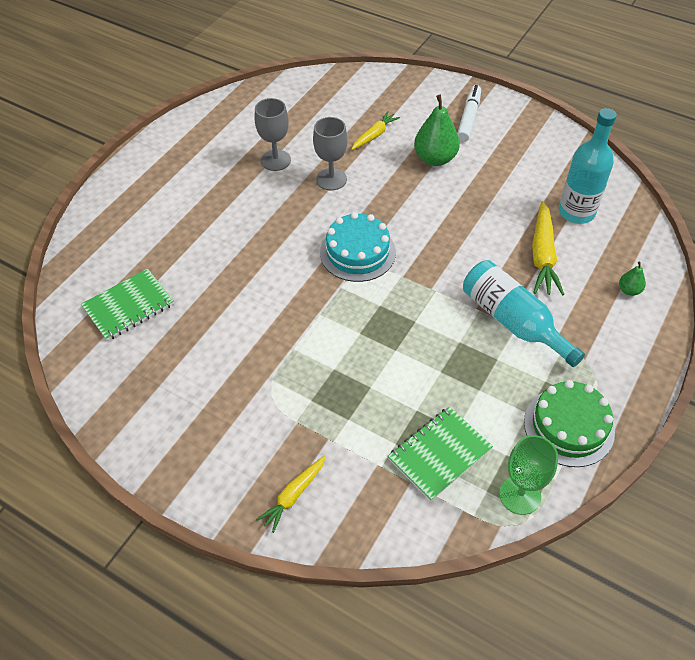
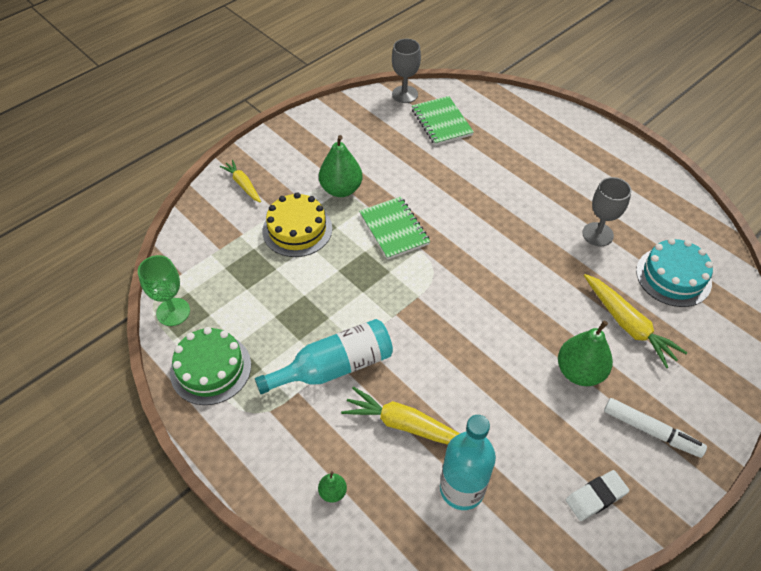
camera: 105 degrees right, 0 degrees up
(272, 380) = (341, 189): none -> green pear
(331, 179) = (561, 272): grey goblet -> grey goblet (405, 94)
(351, 407) = (297, 229): none -> yellow cake
(357, 252) = (457, 270): turquoise cake -> turquoise cake (673, 276)
(374, 135) = (628, 325): yellow carrot -> yellow carrot, size x1.61
(439, 454) = (231, 272): green notebook -> green notebook (394, 229)
(538, 141) = (596, 497): none -> white eraser

